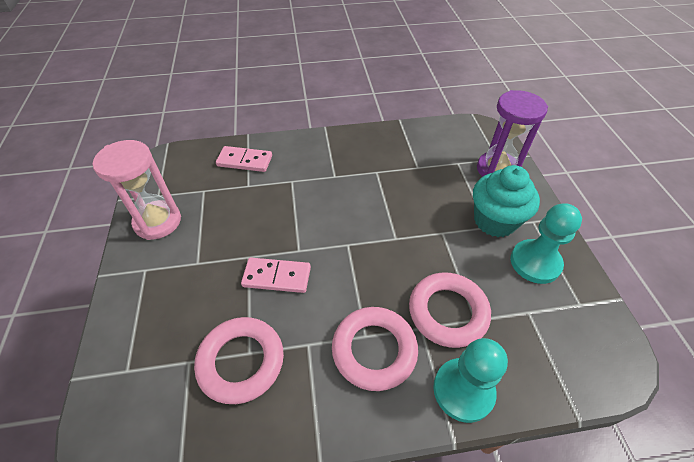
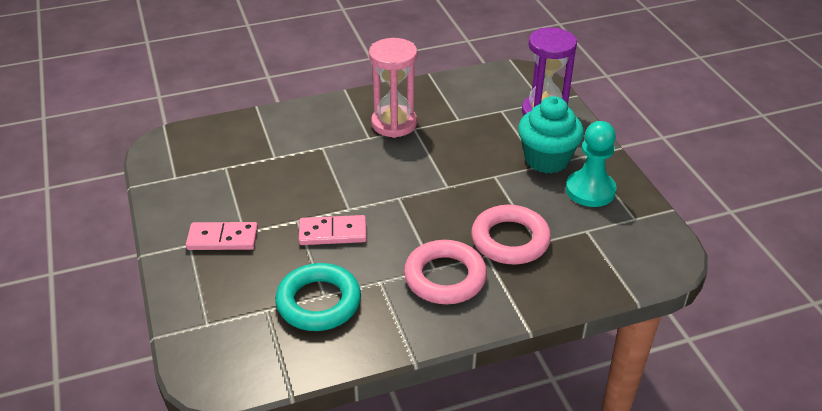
camera: 10 degrees left, 10 degrees down
(158, 222) = (186, 201): pink hourglass -> pink hourglass (394, 124)
(241, 362) = (318, 302): pink ring -> turquoise ring
(245, 161) = (262, 133): pink domino -> pink domino (223, 239)
(463, 390) = (533, 295): turquoise pawn -> none

